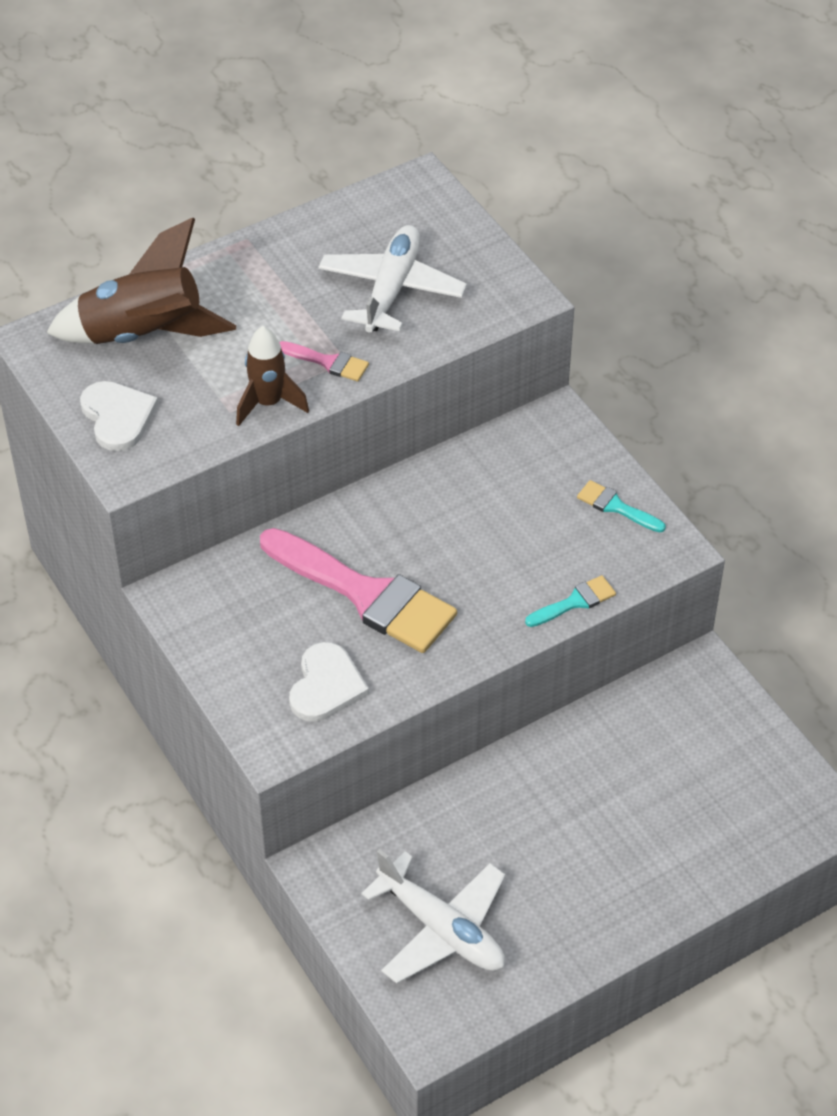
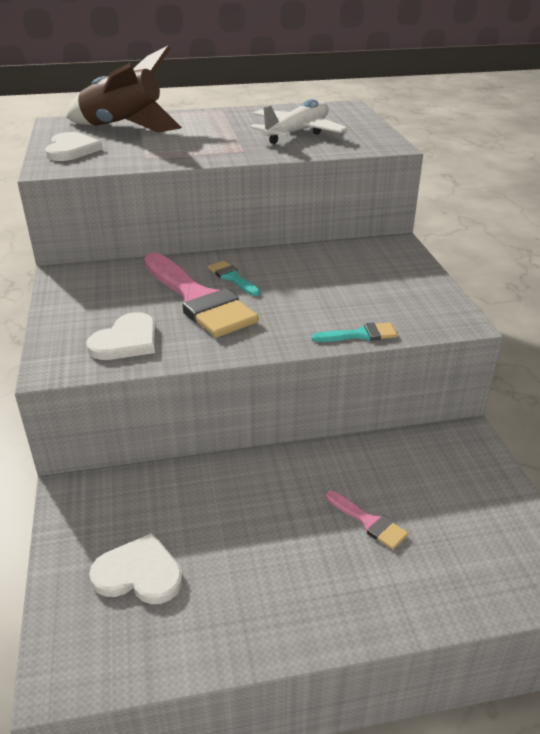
camera: 20 degrees right, 15 degrees down
(268, 403) = (174, 158): brown rocket -> none
(328, 362) = (230, 150): pink brush -> pink brush (368, 522)
(442, 929) = (139, 573): white plane -> white heart
(616, 506) = (420, 291): turquoise brush -> turquoise brush (232, 277)

